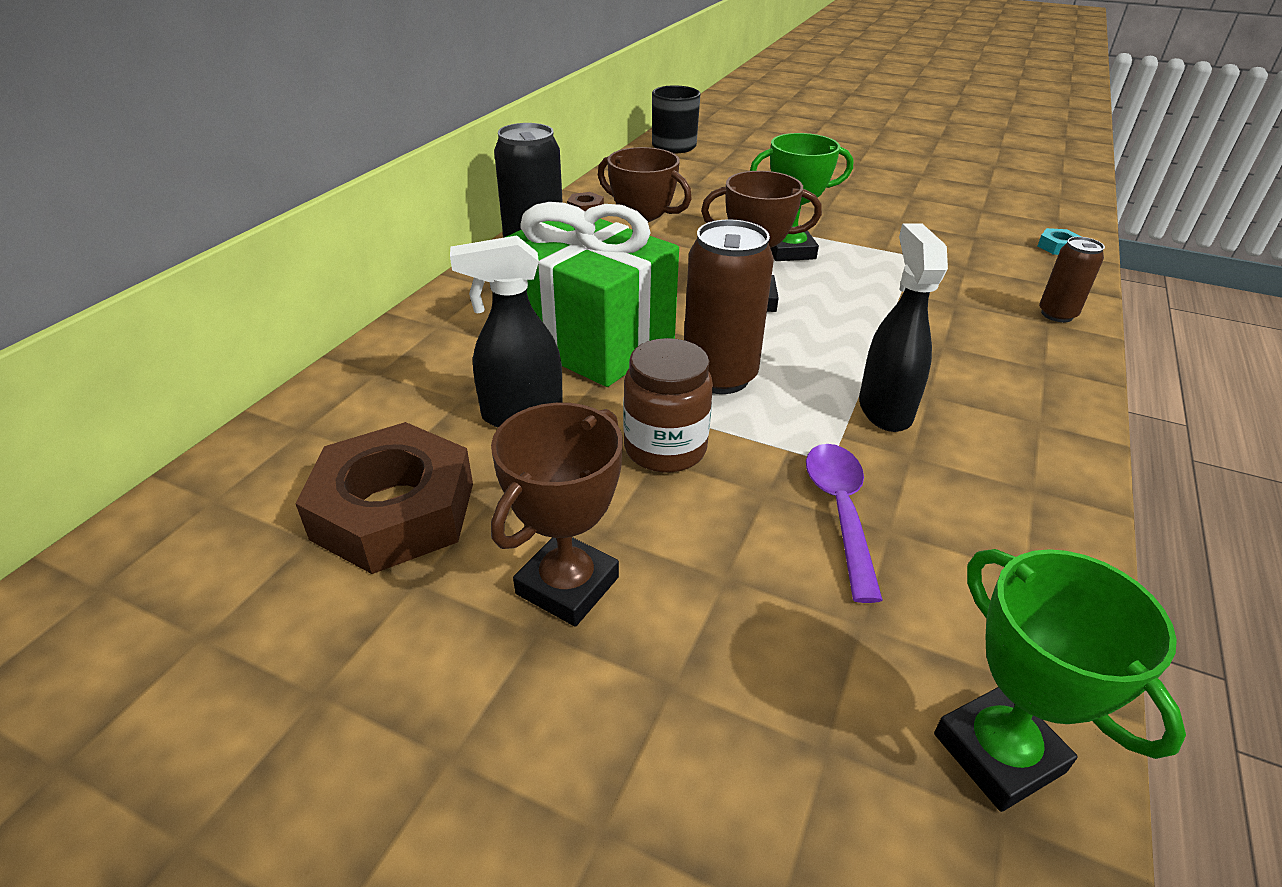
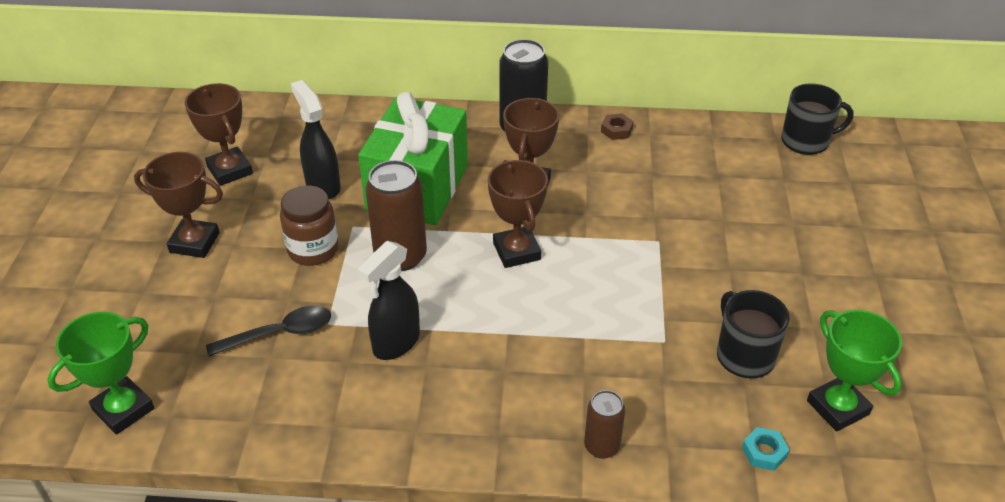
camera: 70 degrees right, 5 degrees up
(394, 510) = (230, 170): brown nut -> brown trophy
(789, 251) = (618, 258): green trophy -> green trophy (837, 407)
(840, 511) = (280, 333): purple spoon -> black spoon
(884, 409) = (396, 343): black spray bottle -> black spray bottle turned 150 degrees clockwise
(940, 228) = (744, 355): none -> black mug

